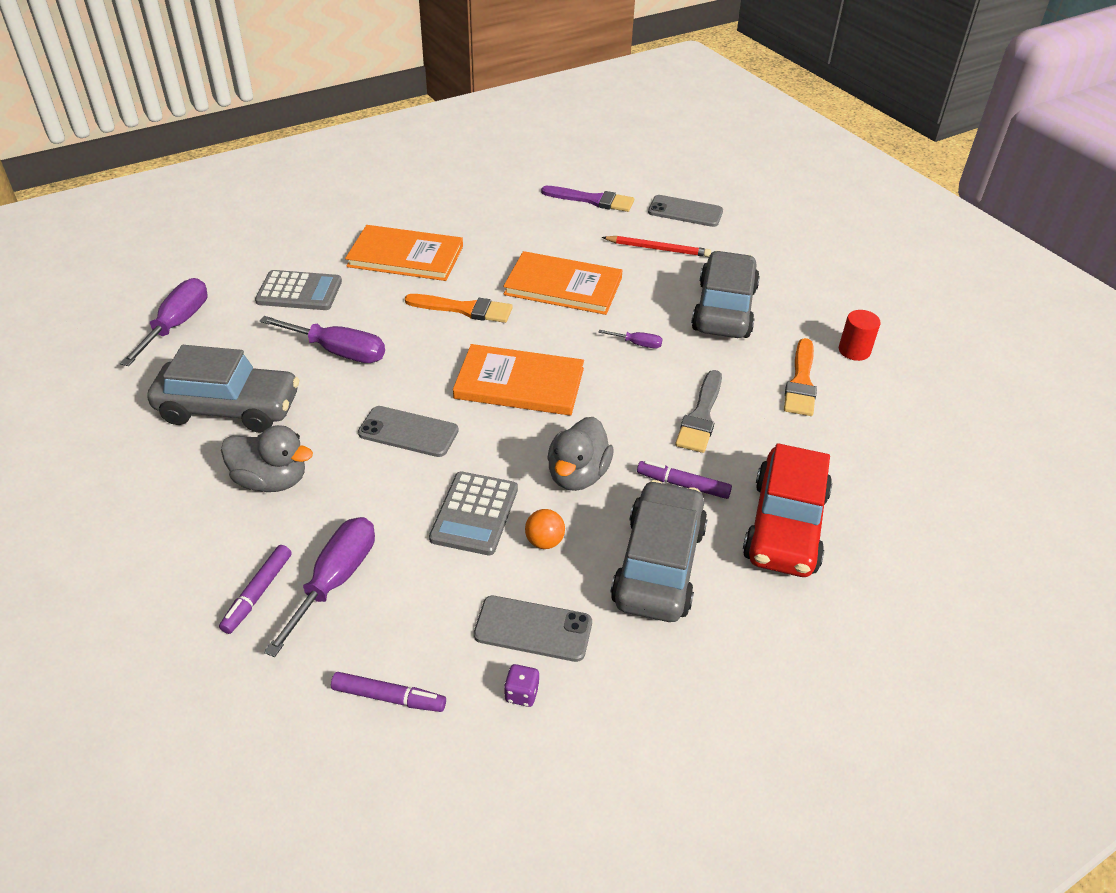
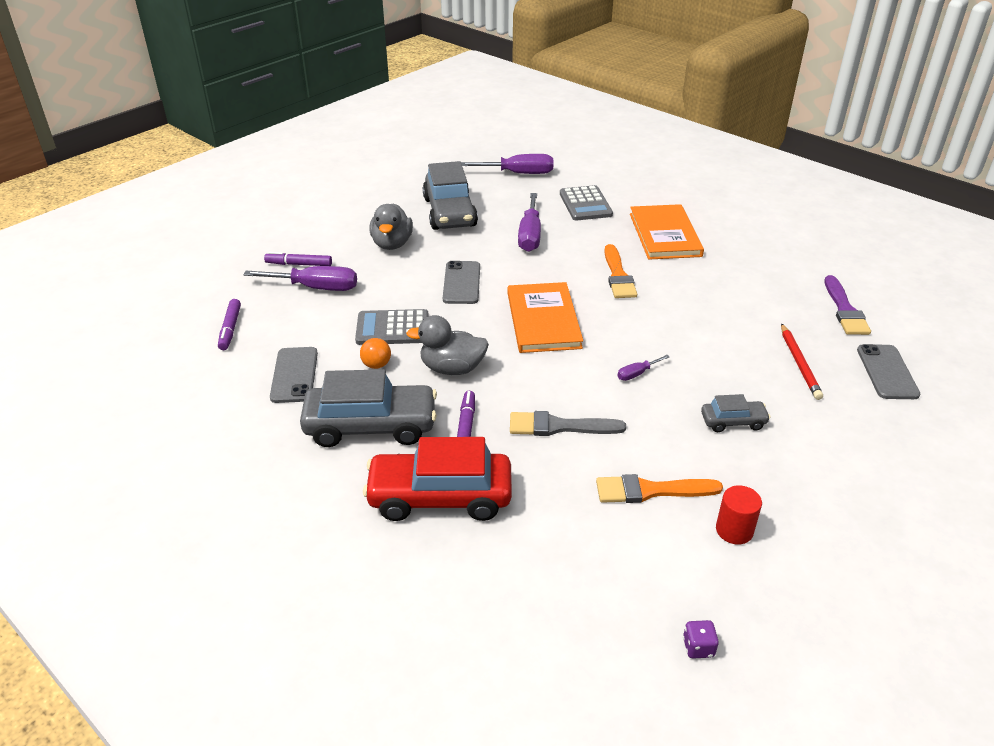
camera: 75 degrees right, 5 degrees down
(521, 693) = (240, 380): purple dice -> purple dice (698, 647)
(563, 286) = (689, 318): orange book -> none
(637, 344) = (637, 374): purple screwdriver -> purple screwdriver turned 60 degrees clockwise
(724, 309) = (733, 421): grey car -> grey car, size x0.49

